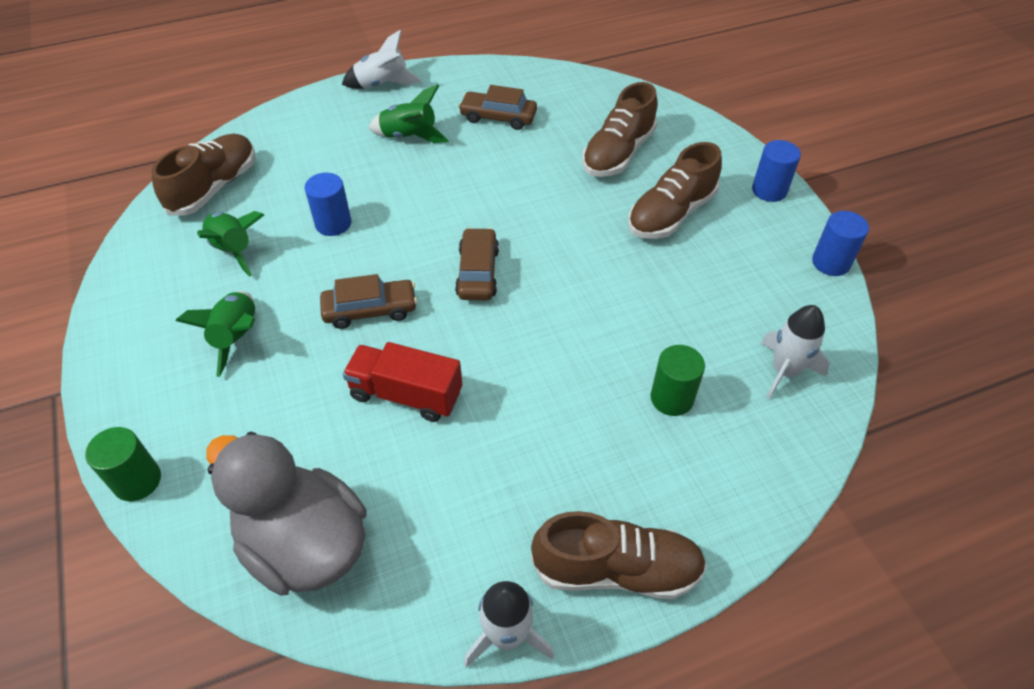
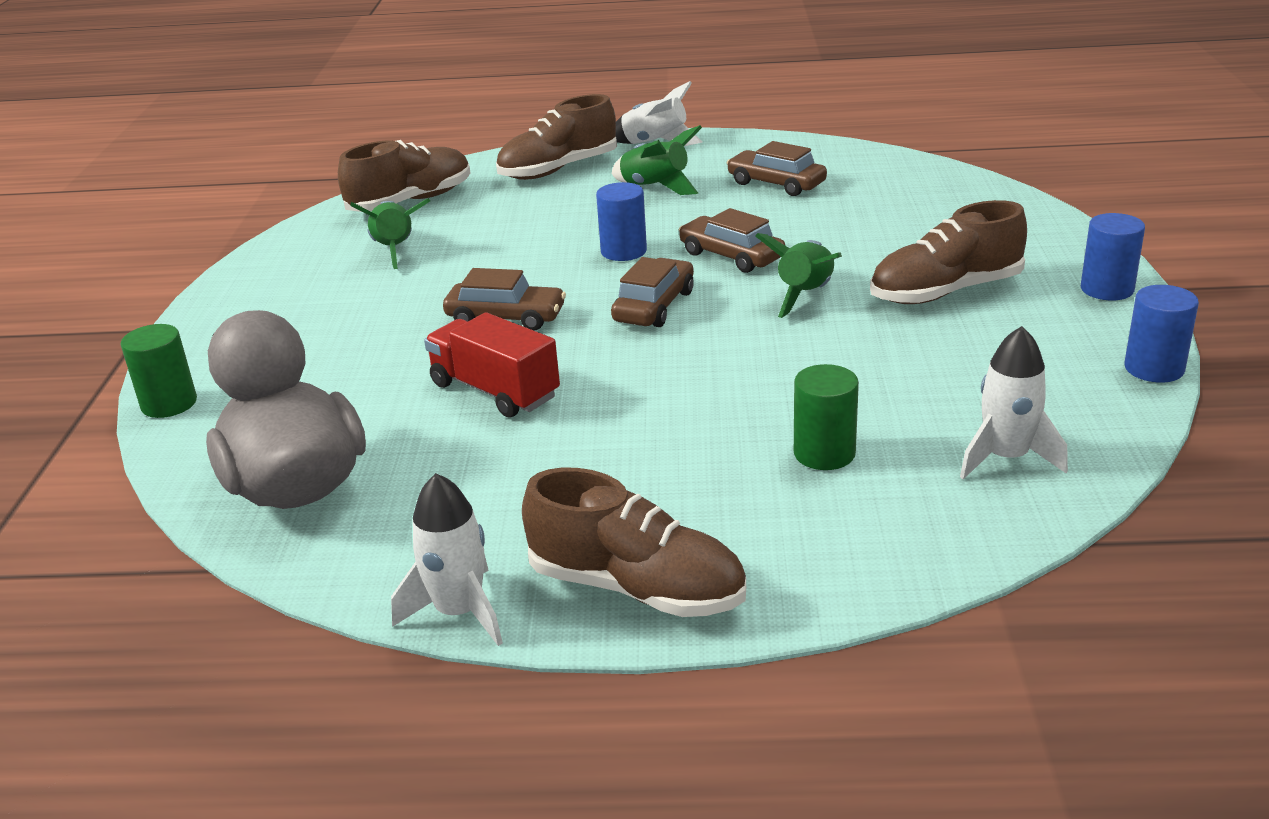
camera: 25 degrees right, 20 degrees down
(237, 337) = (348, 316): green rocket -> green rocket (805, 295)
(333, 223) = (516, 244): blue cylinder -> blue cylinder (623, 251)
(506, 204) = (731, 256): none -> brown car
(618, 153) = (911, 231): brown shoe -> brown shoe (558, 169)

